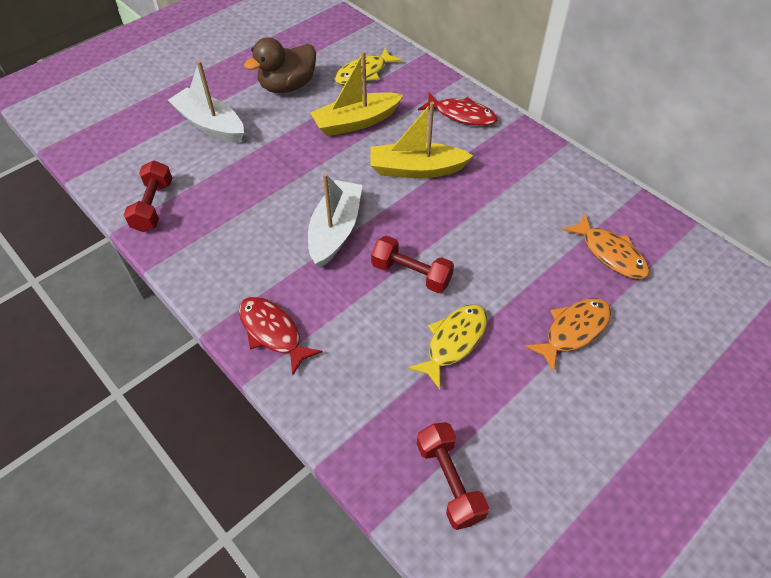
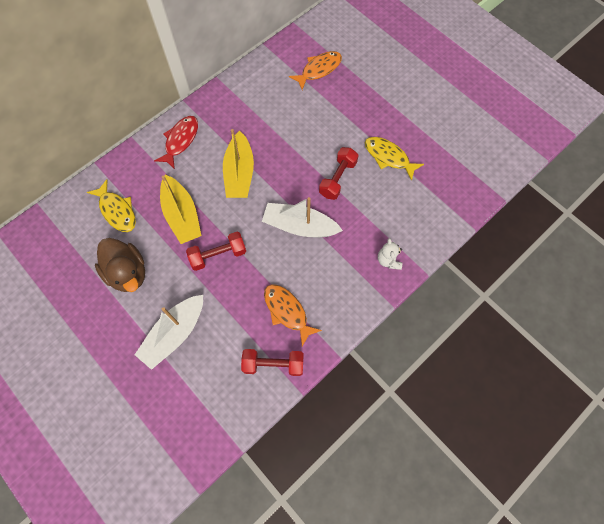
camera: 90 degrees left, 15 degrees up
(273, 332) = (388, 260): red fish -> white teddy bear
(449, 481) = (475, 164): red dumbbell -> red dumbbell (218, 255)
(573, 331) = (377, 96): orange fish -> orange fish (287, 311)

